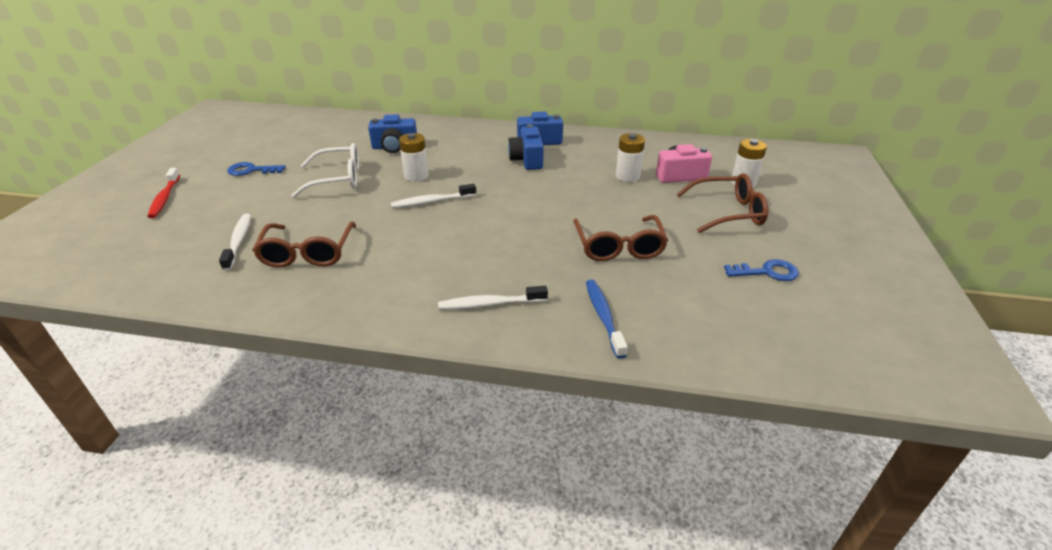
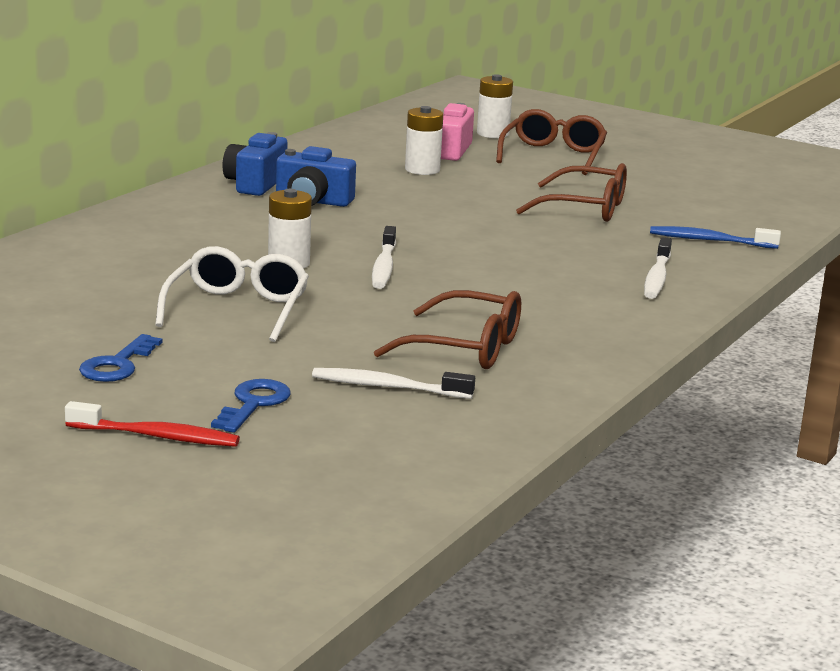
camera: 70 degrees left, 15 degrees down
(394, 147) = (158, 261): blue camera -> none
(767, 272) = (676, 172): blue key -> blue key (253, 404)

